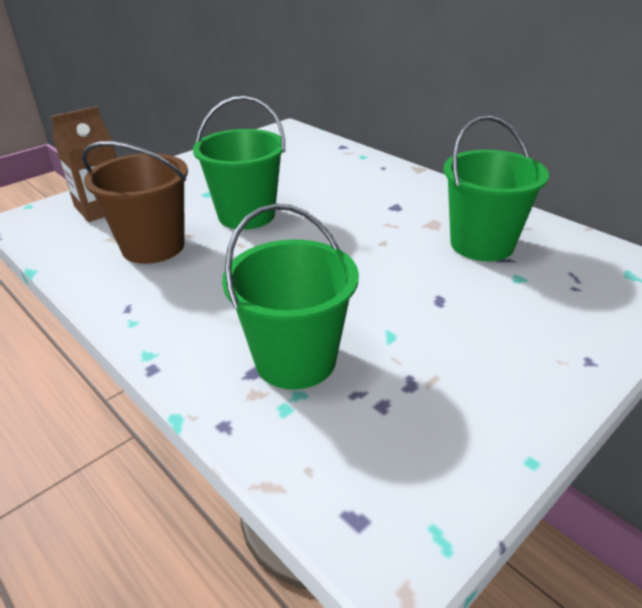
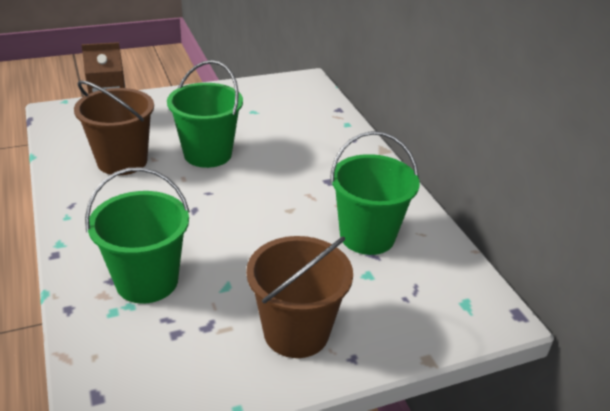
camera: 20 degrees right, 0 degrees up
(509, 356) = (296, 332): none -> brown bucket

